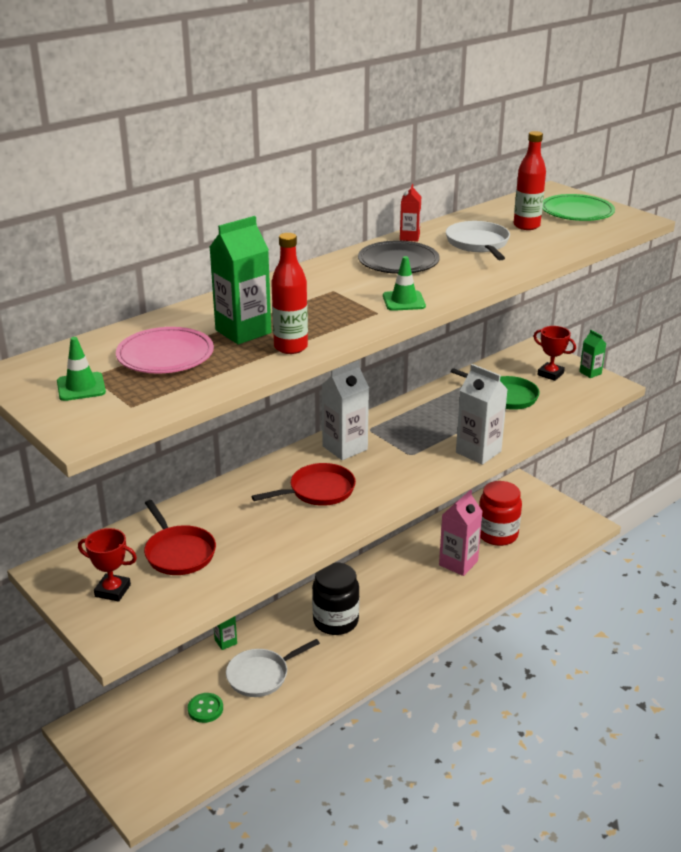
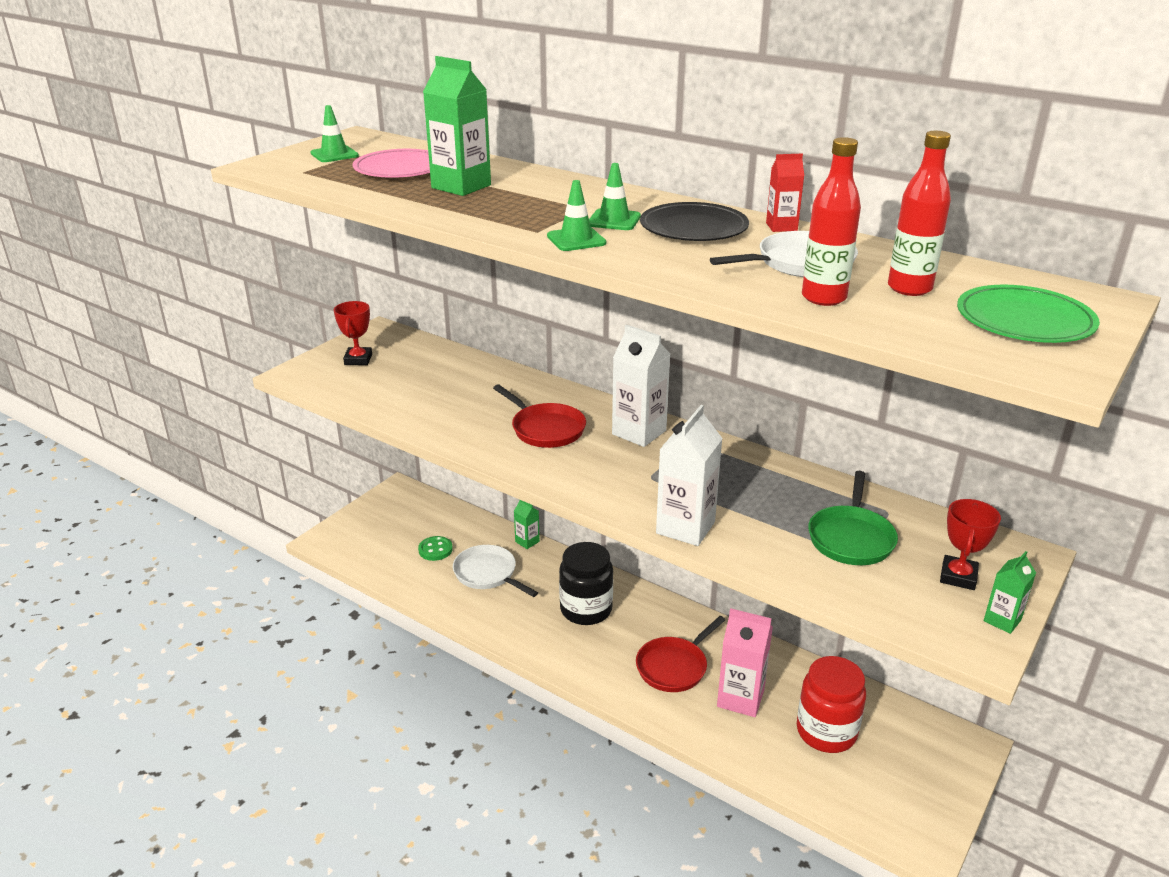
camera: 75 degrees right, 0 degrees up
(178, 552) = (417, 376): red pan -> red pan (674, 666)
(290, 347) = (432, 206): red bottle -> red bottle (824, 298)
(368, 284) = (614, 220): none -> green traffic cone

